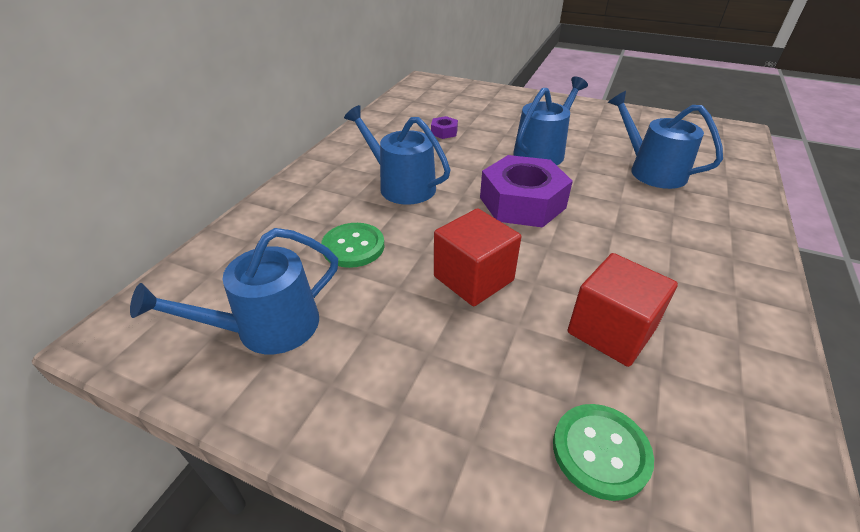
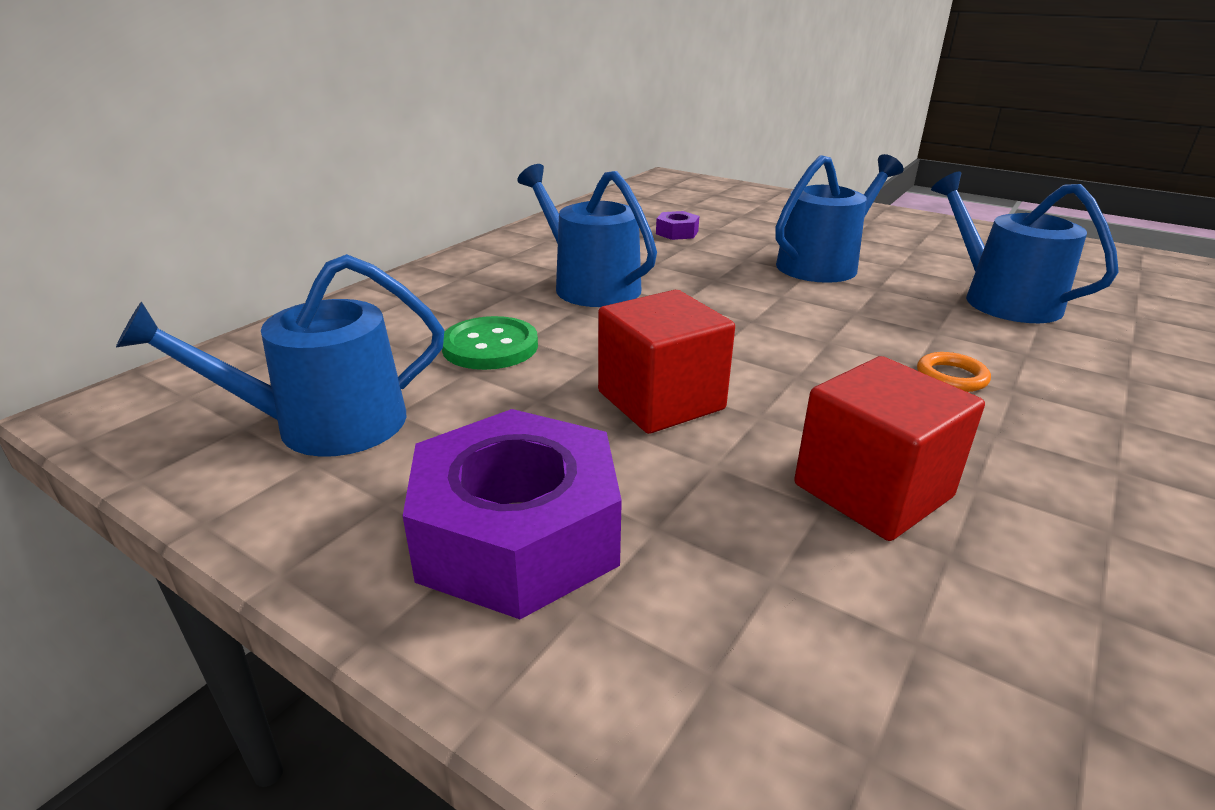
camera: 10 degrees right, 10 degrees down
(522, 202) = (771, 319): purple nut -> purple nut (518, 534)
(600, 451) = (803, 653): green button -> none
(636, 237) = (951, 377): none -> orange ring

